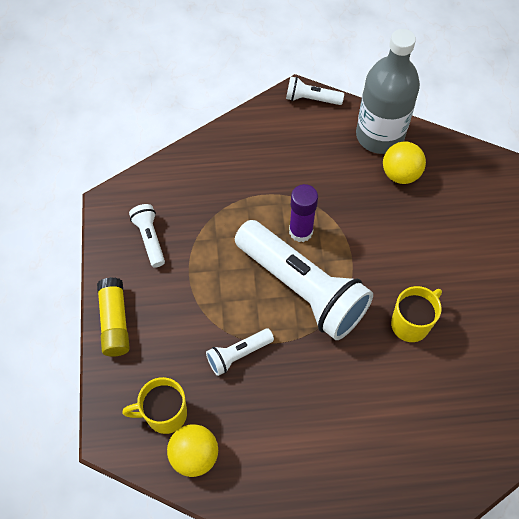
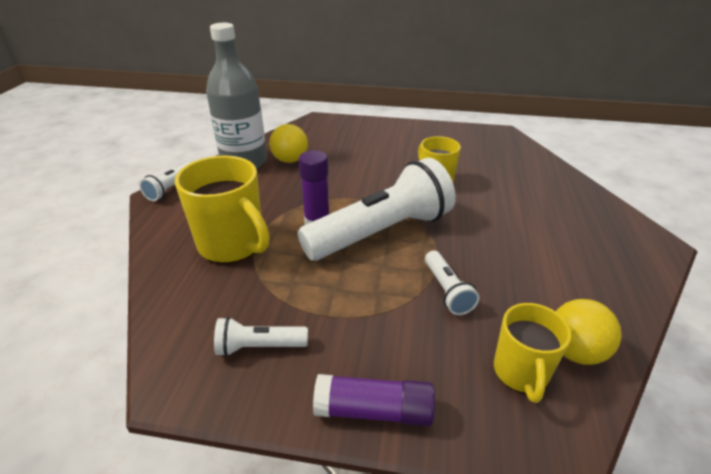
camera: 75 degrees left, 25 degrees down
(115, 322) = (374, 411): yellow glue stick -> purple glue stick
(248, 180) = (232, 245): none -> yellow mug

